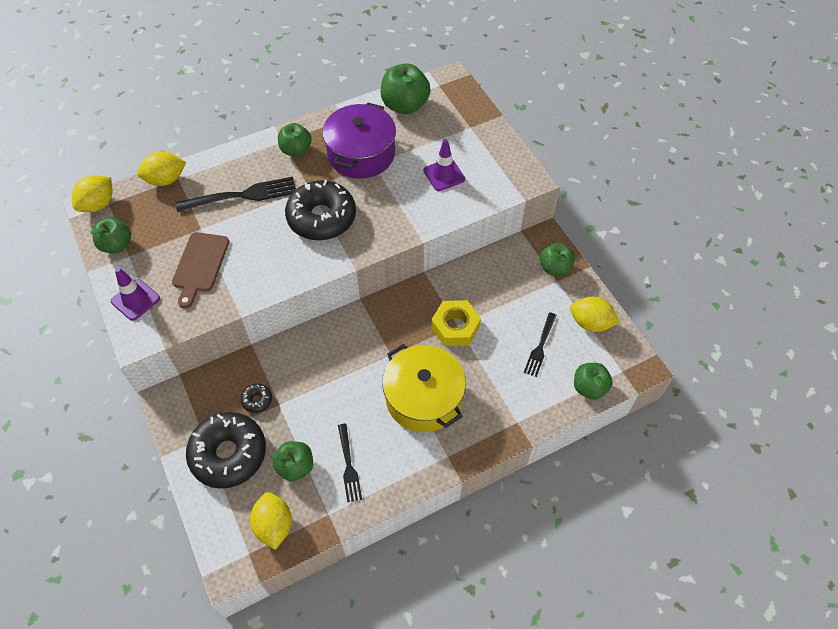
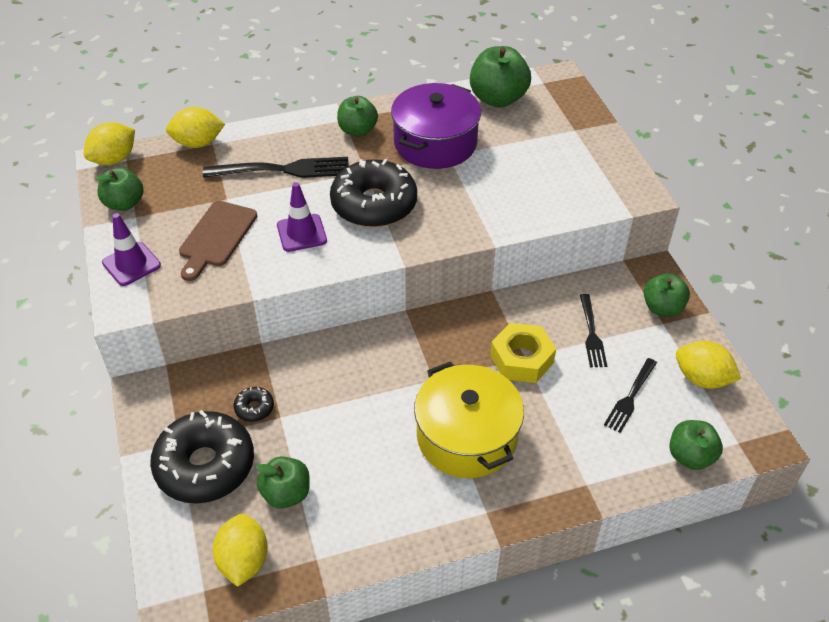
camera: 10 degrees right, 10 degrees down
(348, 465) = (354, 503): black fork -> black fork (591, 334)
(444, 175) = (533, 176): purple traffic cone -> purple traffic cone (301, 233)

